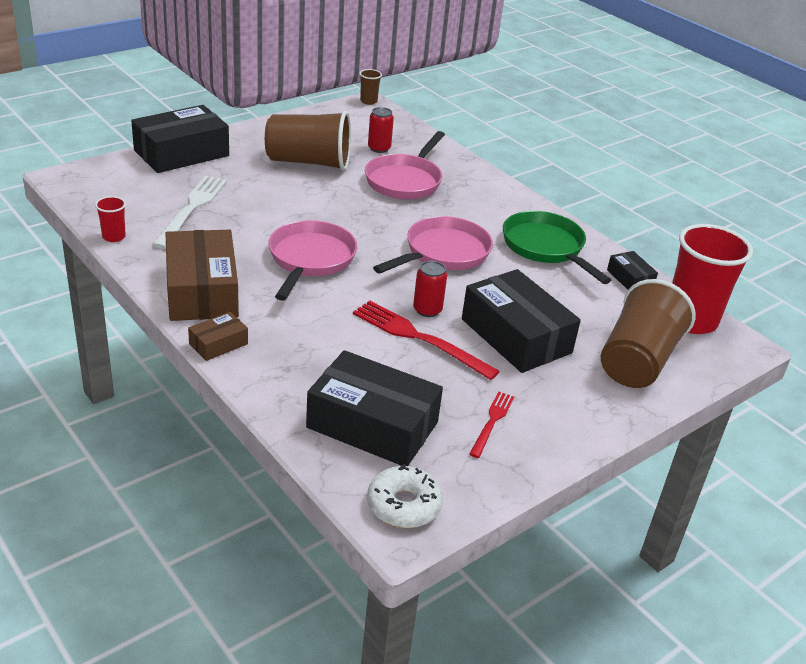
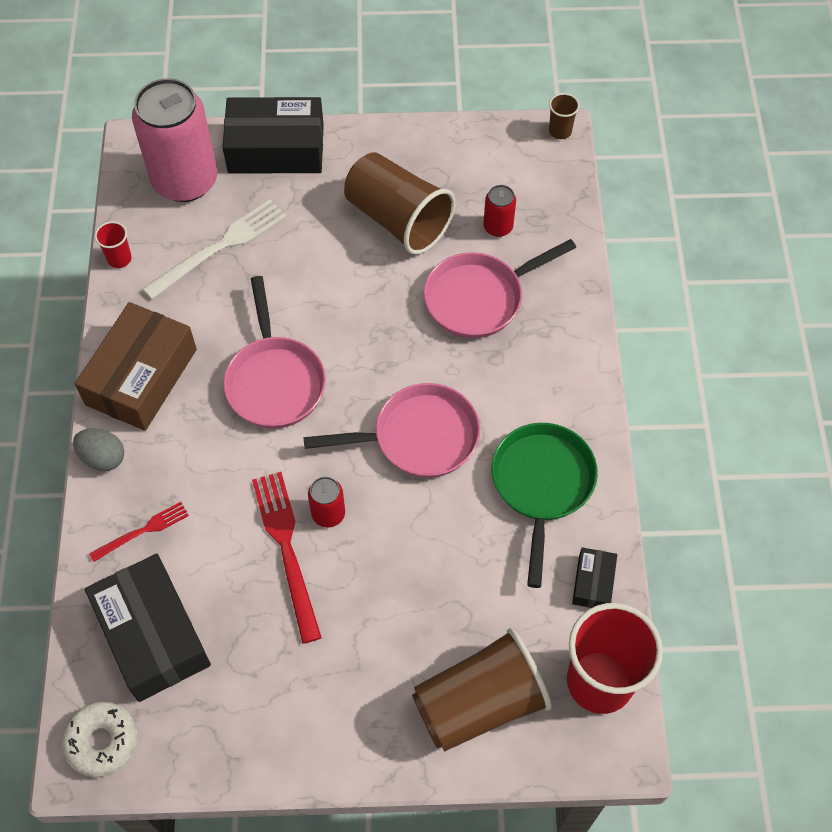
camera: 40 degrees right, 25 degrees up
(126, 185) = (185, 180): none -> pink can
(218, 344) = (103, 458): brown box -> grey egg
(310, 260) = (274, 381): pink pan -> pink pan turned 120 degrees clockwise
(492, 422) = (259, 695): red fork -> red fork (142, 531)
(516, 336) = (385, 598): black box -> none

